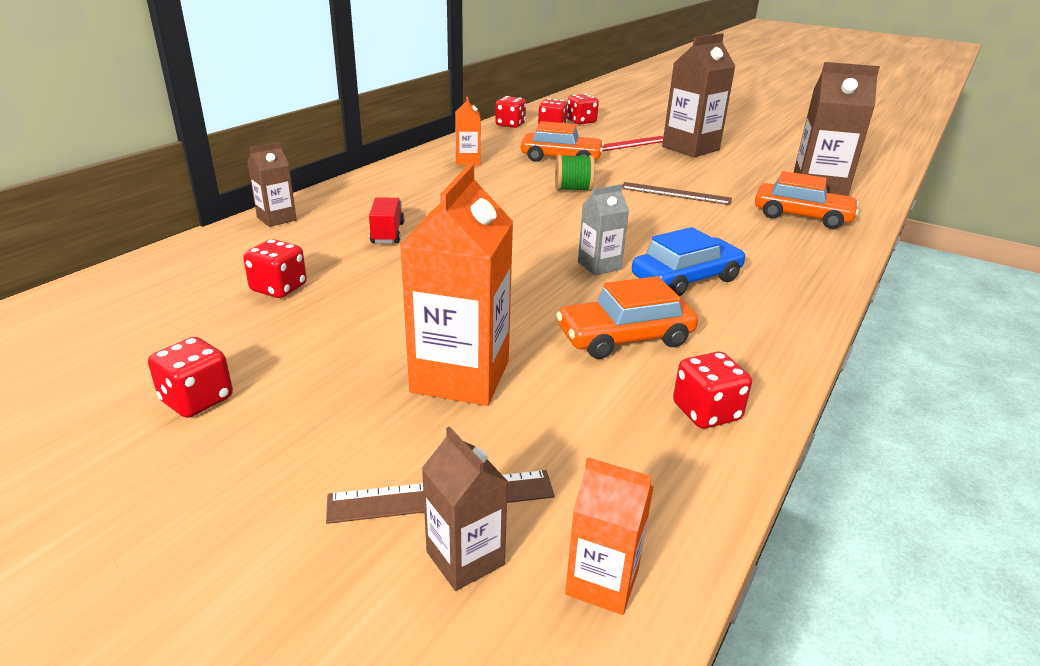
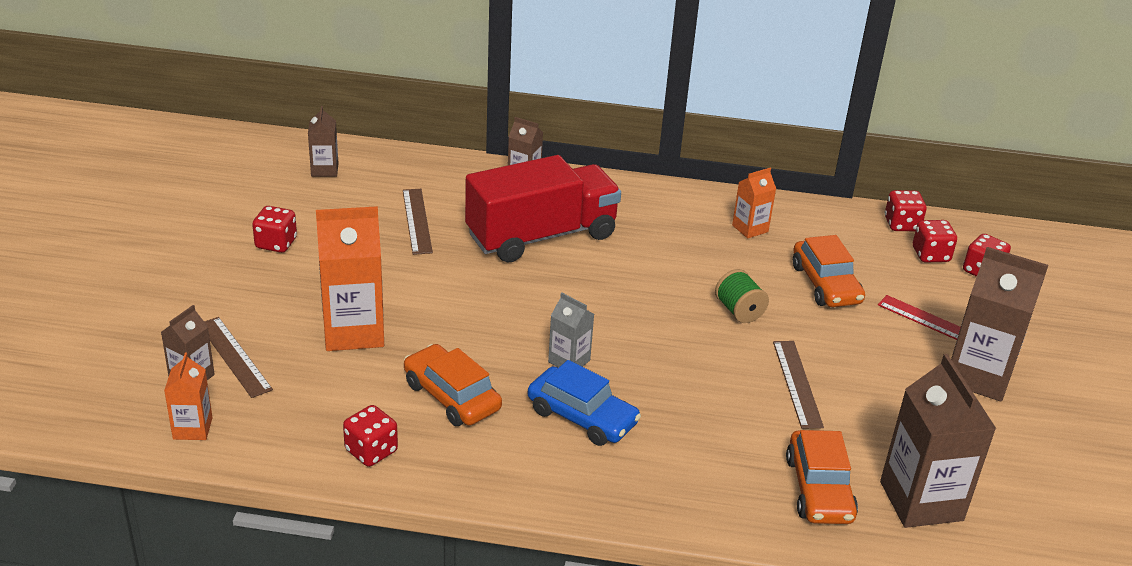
camera: 65 degrees right, 5 degrees up
(75, 325) = (324, 170): none -> brown carton
(279, 288) = (417, 221): red dice -> brown ruler
(387, 233) = (541, 236): red truck -> red truck, size x2.49

